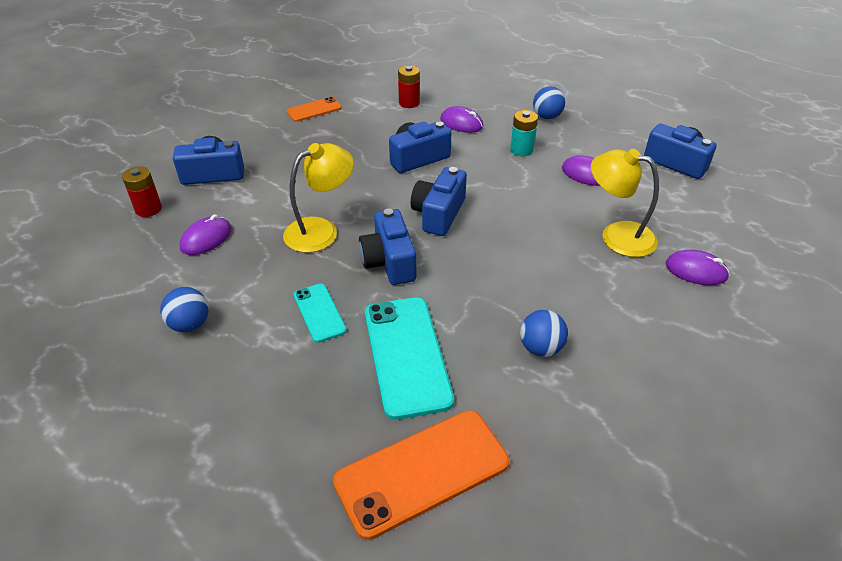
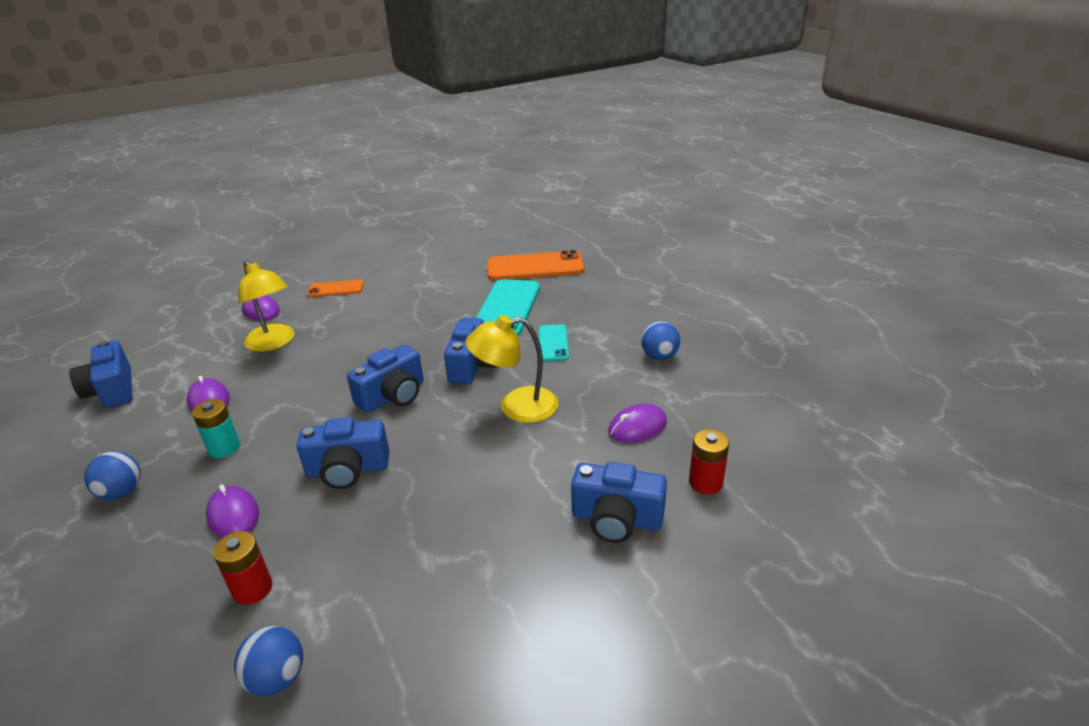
camera: 155 degrees left, 10 degrees down
(314, 110) = (410, 624): orange phone -> orange phone (336, 289)
(540, 348) = (419, 296): blue ball -> blue ball (277, 678)

